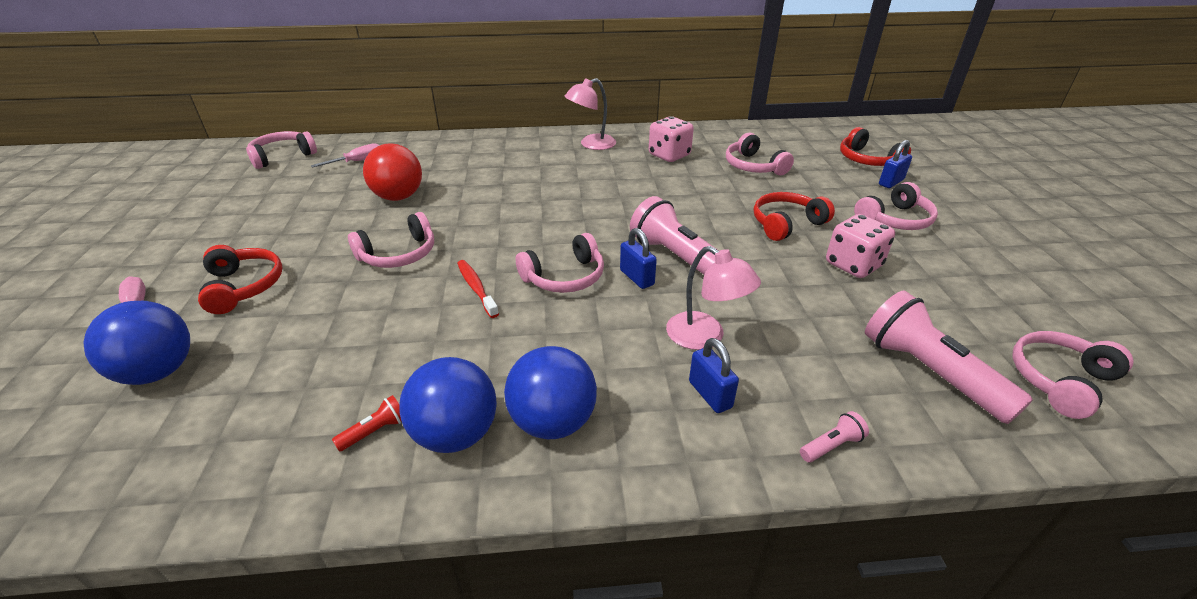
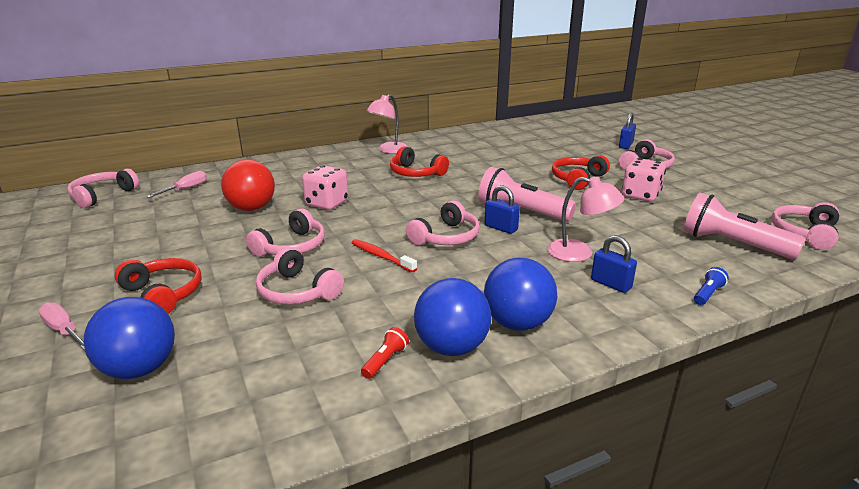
camera: 20 degrees left, 10 degrees down
(669, 155) = (457, 149): pink dice -> pink dice (327, 203)
(753, 166) = (525, 148): pink headphones -> pink headphones (297, 291)
(831, 445) = (707, 294): pink flashlight -> blue flashlight
(867, 160) = (600, 134): red headphones -> red headphones (416, 173)

